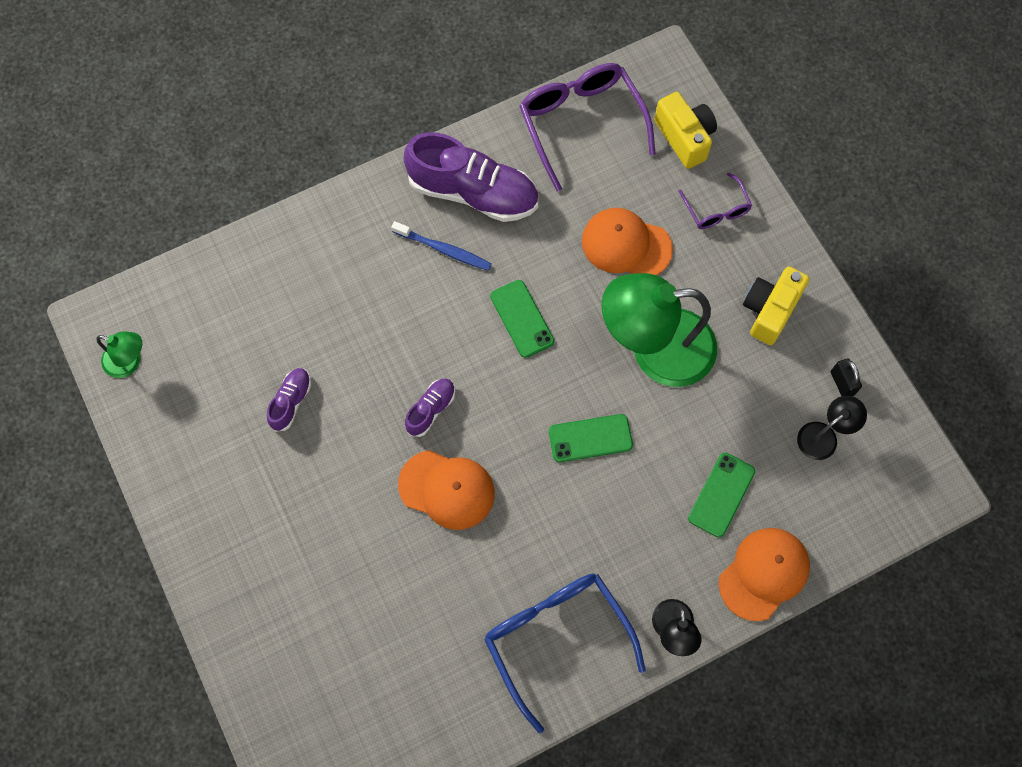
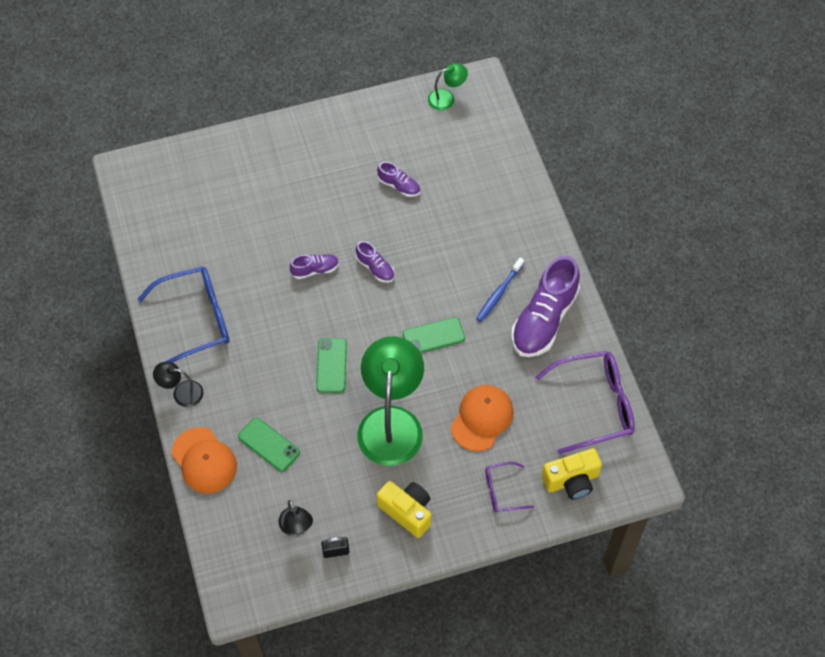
camera: 100 degrees right, 10 degrees down
(129, 362) = (447, 98): green lamp -> green lamp turned 135 degrees counterclockwise
(447, 489) = (315, 270): orange cap -> purple shoe

